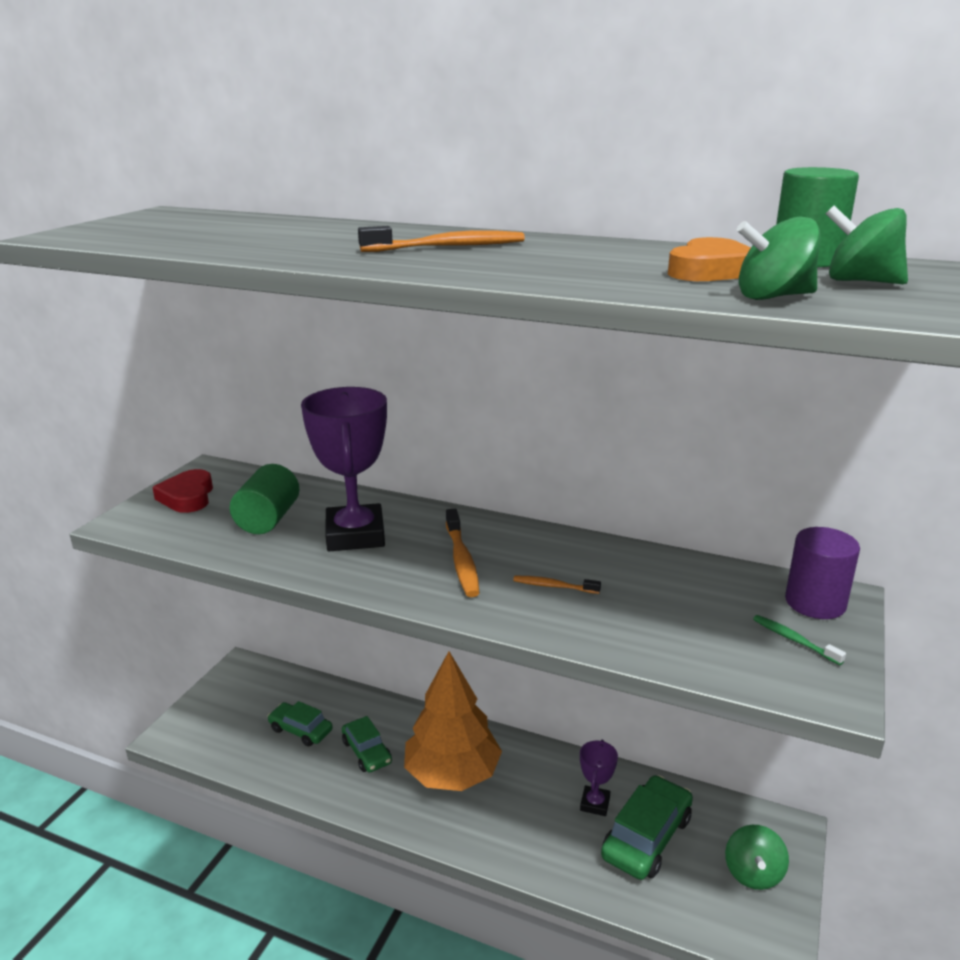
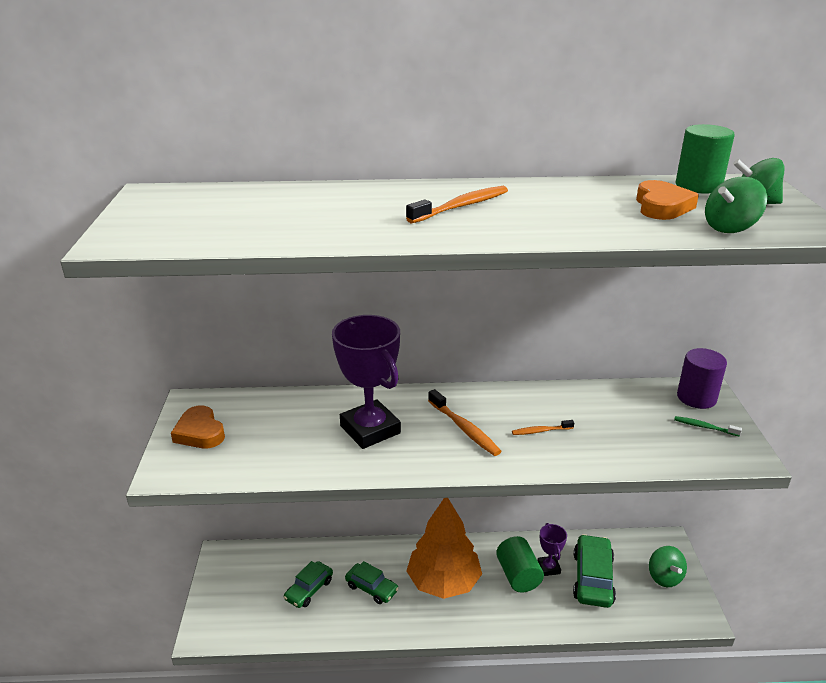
camera: 25 degrees left, 5 degrees up
(187, 497) = (200, 432): red heart -> orange heart
(268, 519) = (289, 435): green cylinder -> green cylinder (518, 575)
(301, 730) = (309, 589): green car -> green car turned 60 degrees counterclockwise

